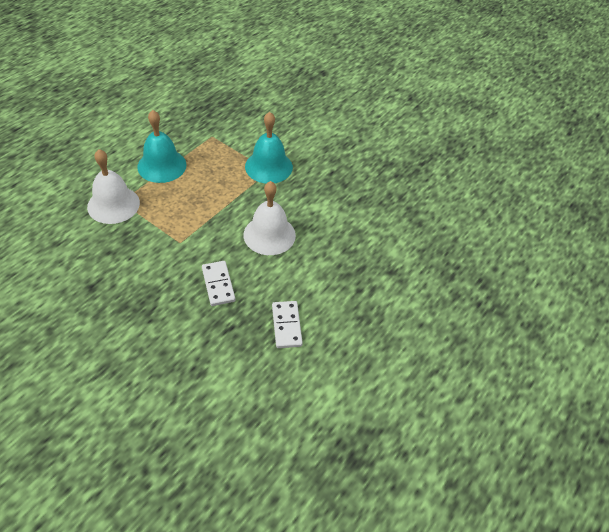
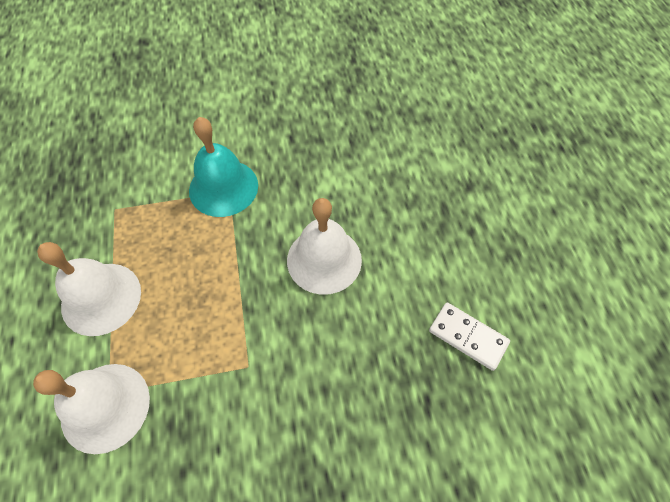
camera: 45 degrees left, 10 degrees up
(162, 165) = (101, 298): turquoise bell -> white bell
(218, 284) = (352, 368): white domino -> none

